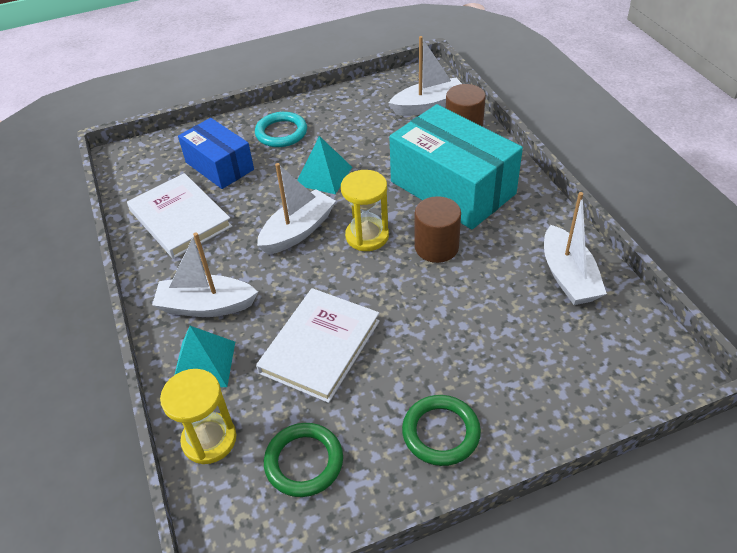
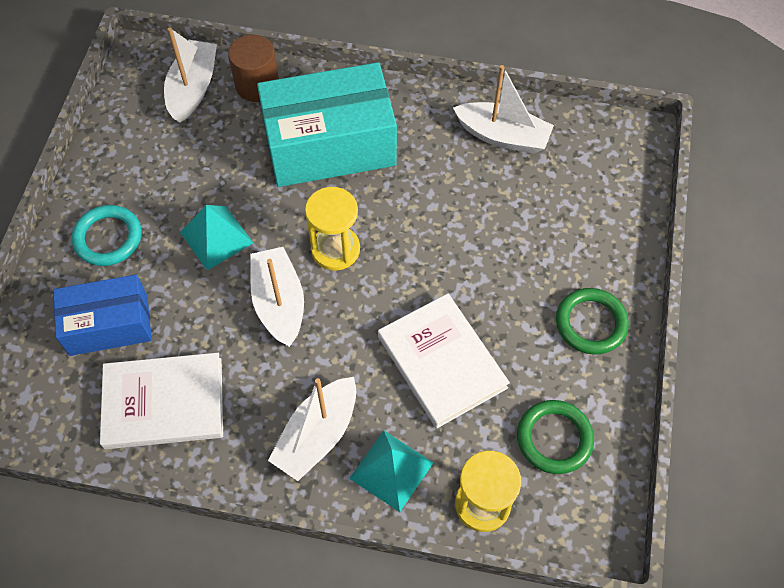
camera: 60 degrees left, 15 degrees up
(436, 247) = (395, 204): brown cylinder -> none

